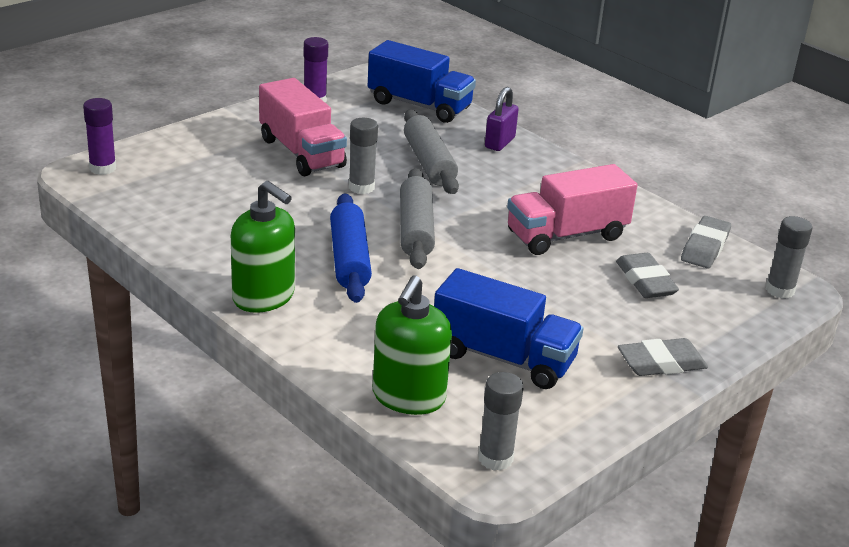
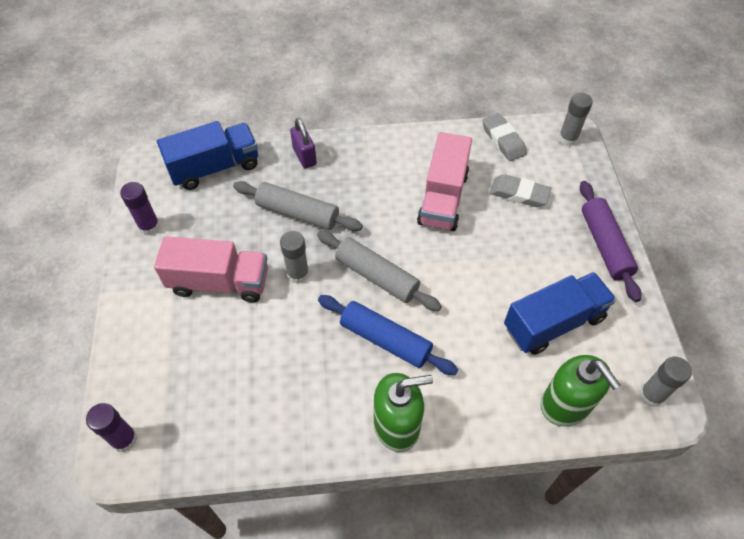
camera: 50 degrees left, 25 degrees up
(661, 363) = (604, 245): grey eraser -> purple rolling pin

